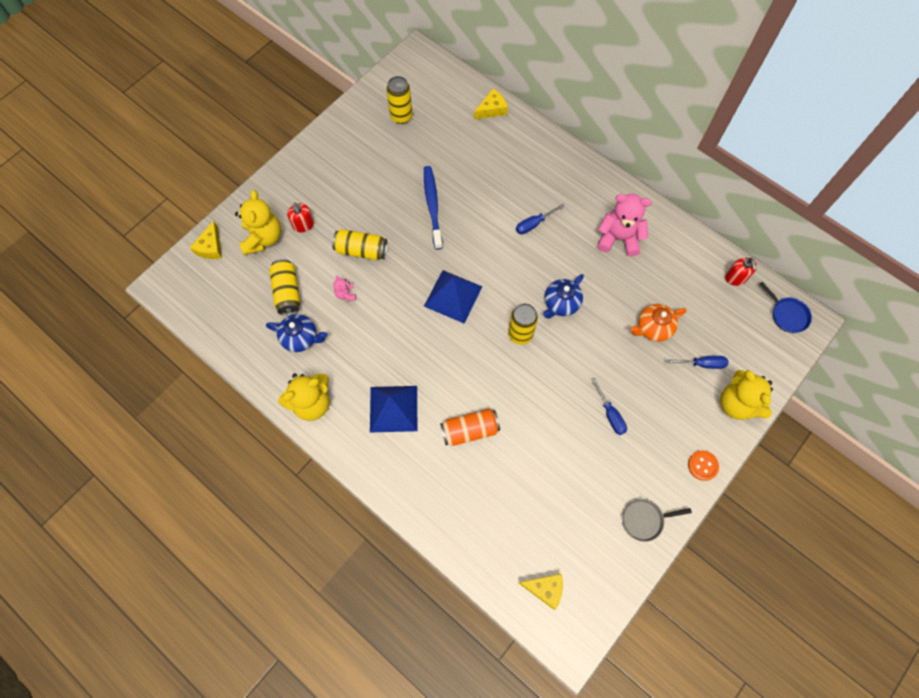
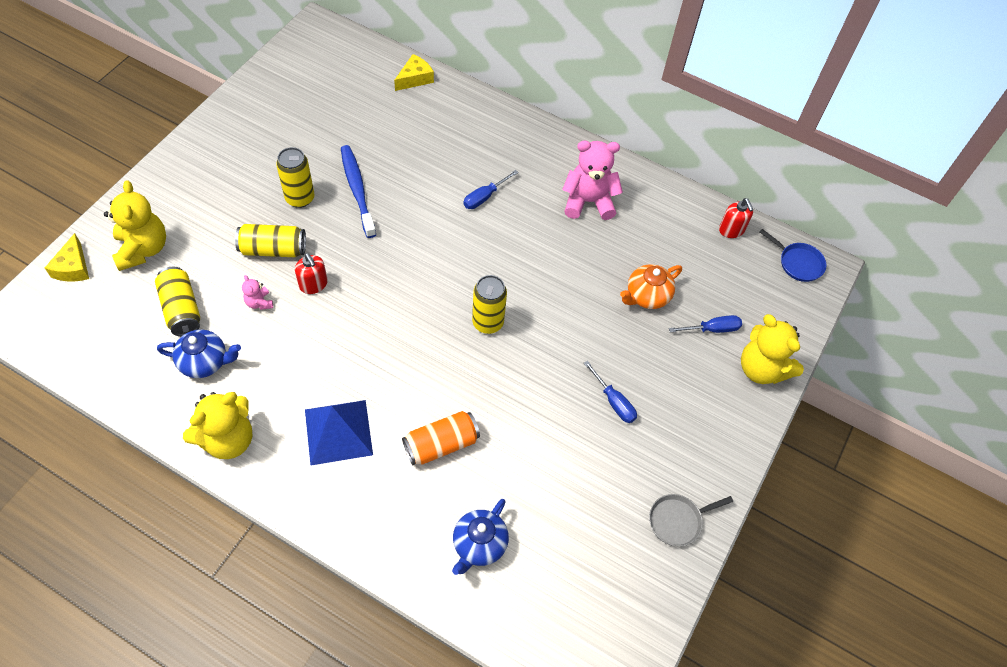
camera: 15 degrees left, 10 degrees down
(303, 225) = (194, 228): red soap dispenser -> red soap dispenser (313, 284)
(401, 116) = (305, 95): yellow can -> yellow can (300, 198)
(453, 296) = (397, 289): blue pyramid -> none
(545, 589) = (568, 627): yellow cheese -> none
(561, 303) = (532, 282): blue teapot -> blue teapot (479, 544)
(702, 466) = (735, 446): orange button -> none

